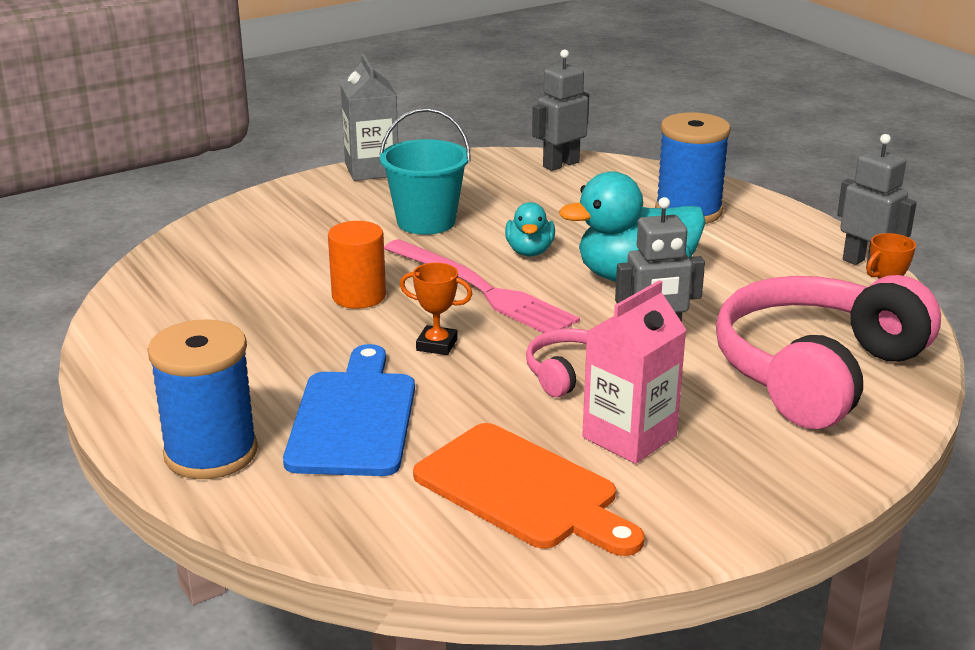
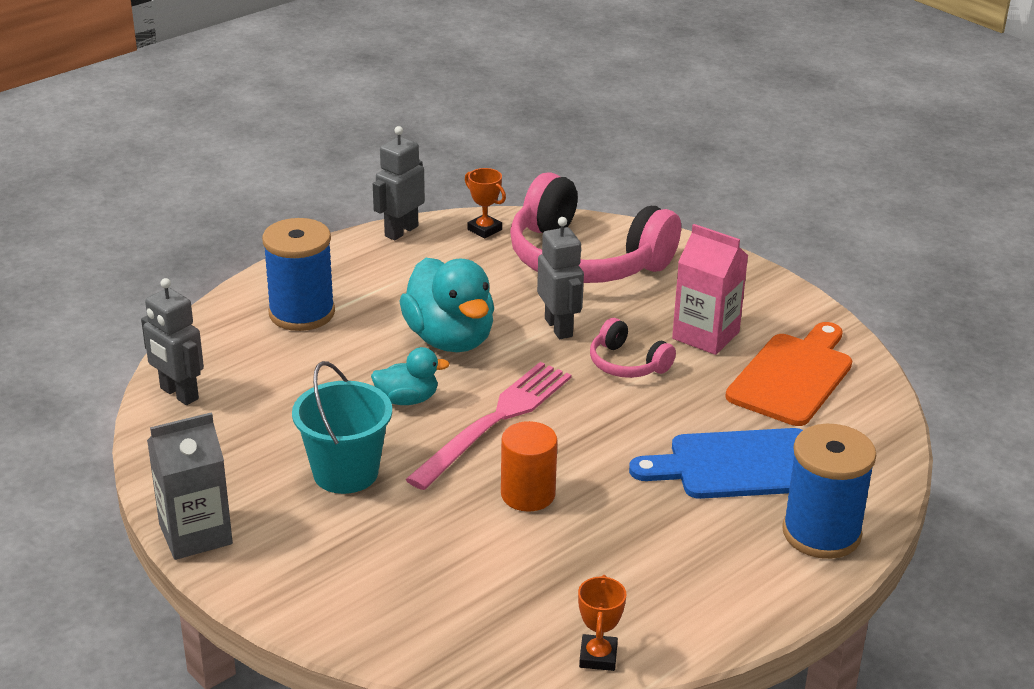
camera: 100 degrees left, 5 degrees up
(437, 345) = (605, 436): orange trophy -> orange trophy (598, 656)

